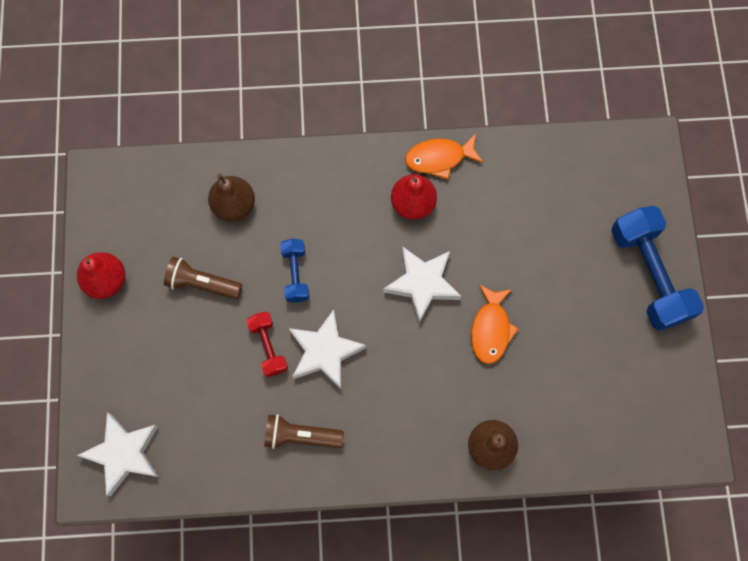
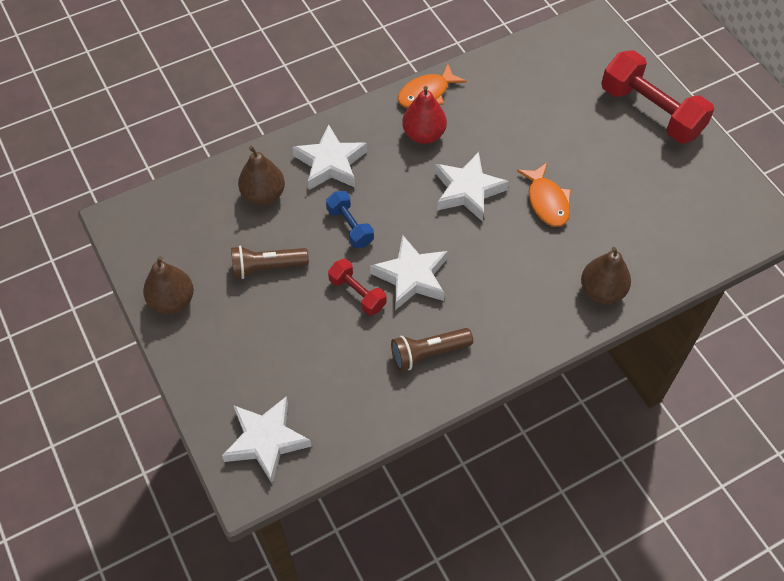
camera: 25 degrees left, 15 degrees down
(106, 281) = (172, 301): red pear -> brown pear
(310, 197) = (330, 163): none -> white star
(648, 274) = (651, 112): blue dumbbell -> red dumbbell

